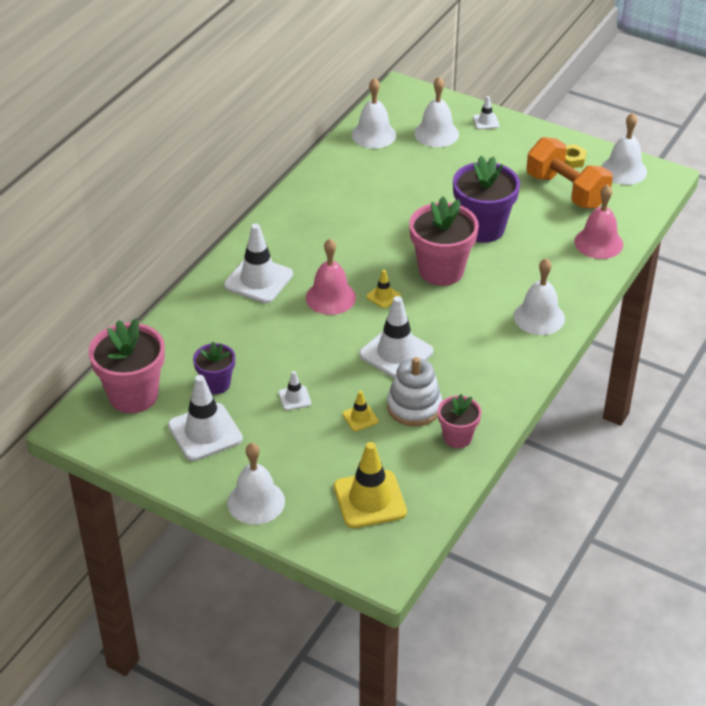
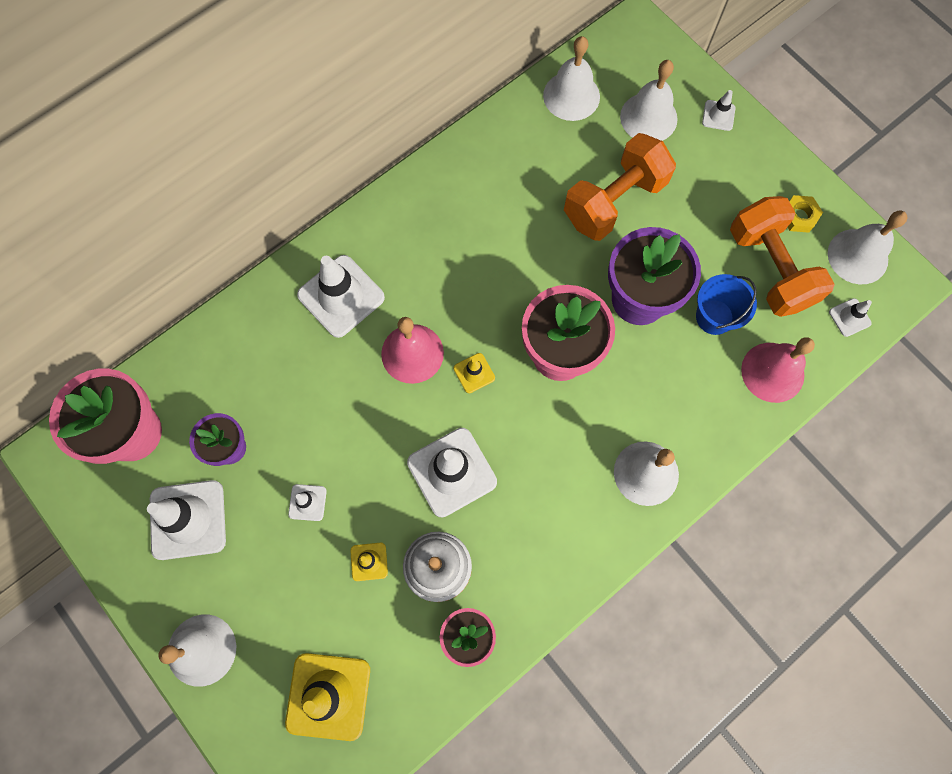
camera: 20 degrees right, 30 degrees up
(436, 182) = (614, 201): none -> orange dumbbell
(541, 224) = (714, 317): none -> blue bucket
(636, 202) = (849, 317): none -> white traffic cone

